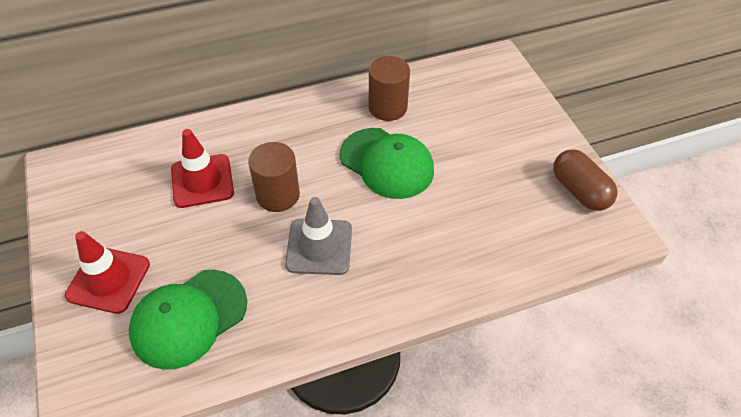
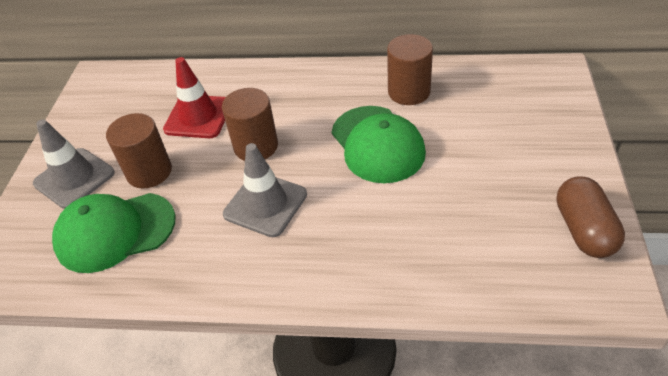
camera: 30 degrees right, 5 degrees down
(108, 280) = (74, 178): red traffic cone -> grey traffic cone
(186, 250) = (149, 172): none -> brown cylinder

